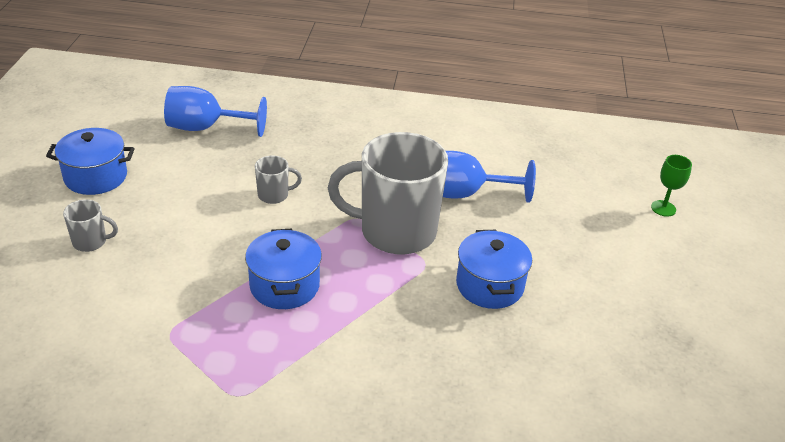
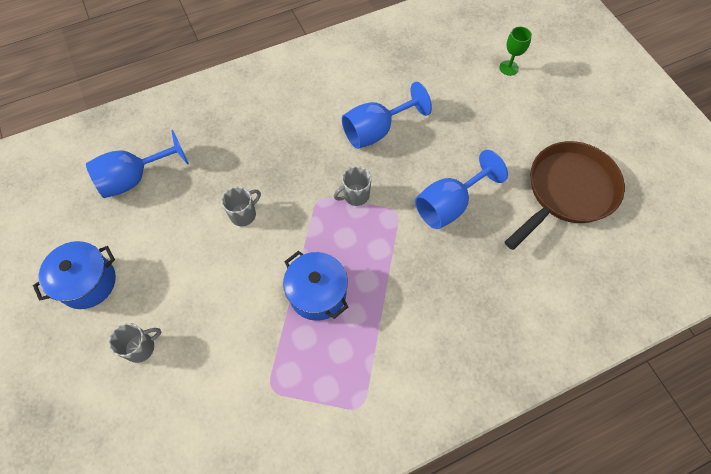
camera: 30 degrees left, 25 degrees up
(395, 231) = (355, 195): grey mug -> grey mug, size x0.42
(489, 285) = (449, 205): blue pot -> blue goblet
(642, 341) = (567, 192): none -> brown pan

